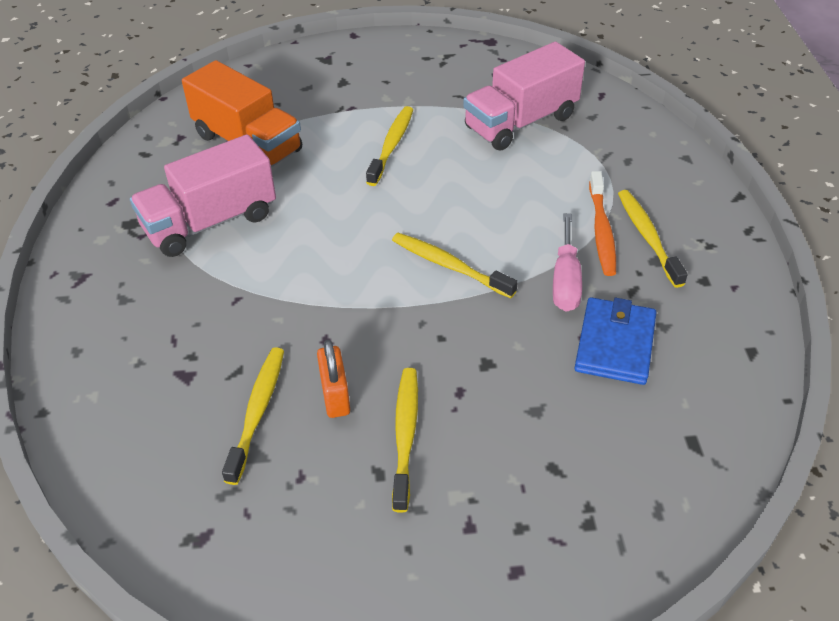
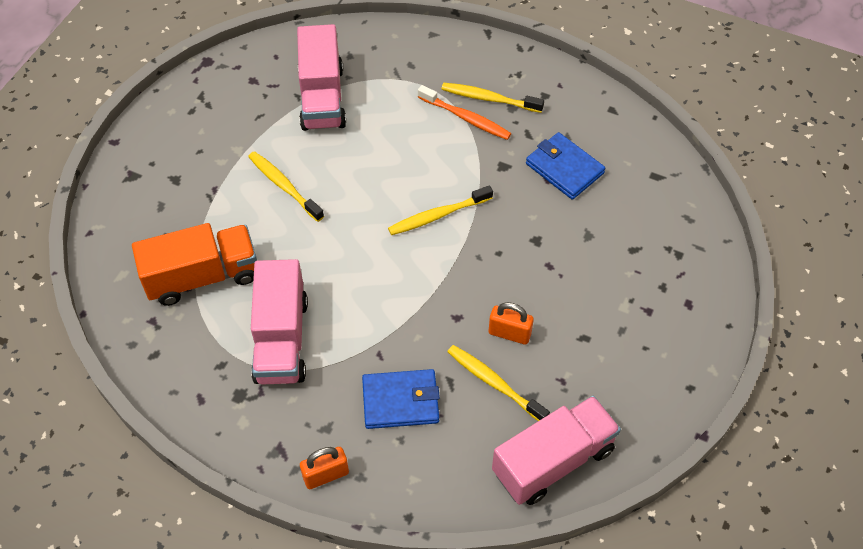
camera: 60 degrees left, 10 degrees up
(66, 323) = (326, 475): none -> orange padlock
(178, 517) = (553, 461): none -> pink truck
(187, 341) = (400, 401): none -> blue wallet
(405, 435) = (565, 310): yellow toothbrush -> none
(565, 280) = (496, 162): pink screwdriver -> none

